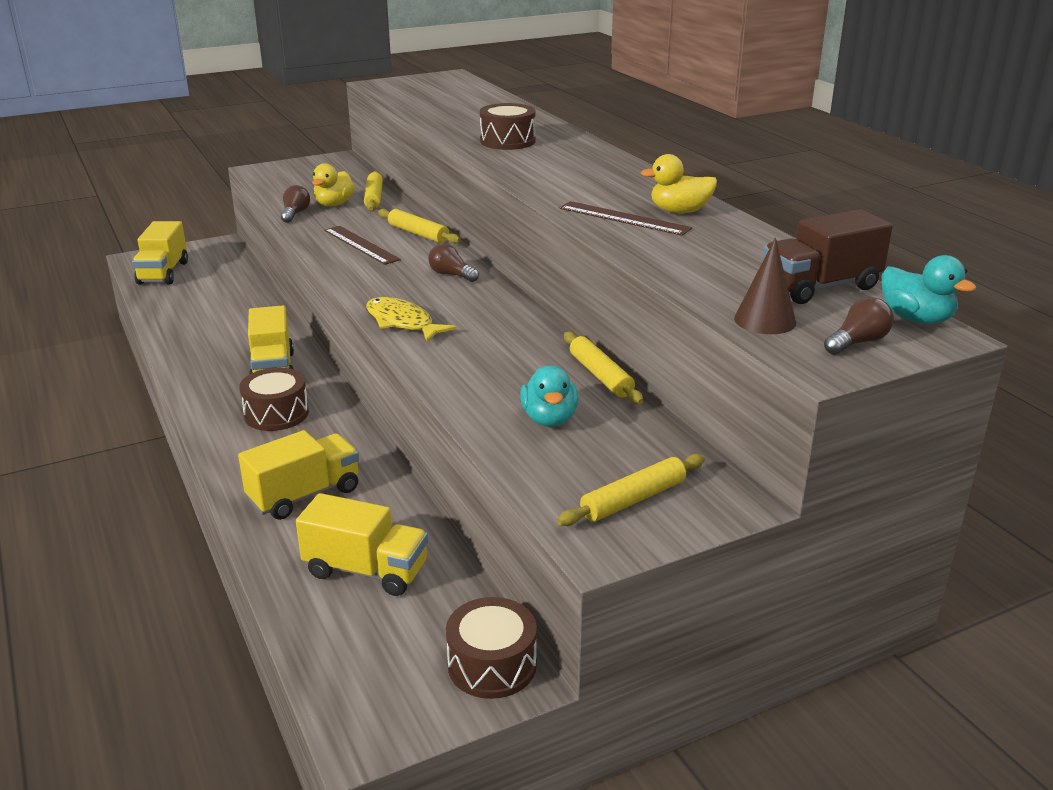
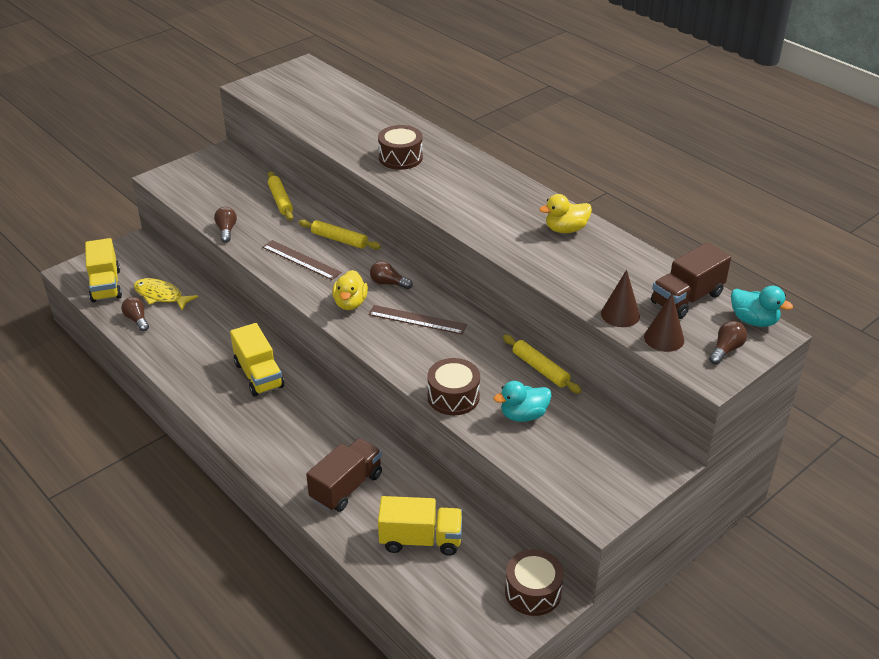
camera: 15 degrees left, 10 degrees up
(174, 304) = (137, 320): none -> brown light bulb
(276, 414) = (286, 418): brown drum -> brown drum (453, 397)
(304, 495) = (346, 487): yellow truck -> brown truck
(334, 204) = (252, 214): yellow duck -> yellow duck (350, 303)
(402, 322) = (378, 340): yellow fish -> yellow fish (161, 296)
(549, 419) = (523, 415): turquoise duck -> turquoise duck turned 90 degrees clockwise
(624, 218) = (530, 243): brown ruler -> brown ruler (417, 319)
(633, 499) = (603, 473): yellow rolling pin -> none
(711, 291) = (620, 314): none -> brown cone

